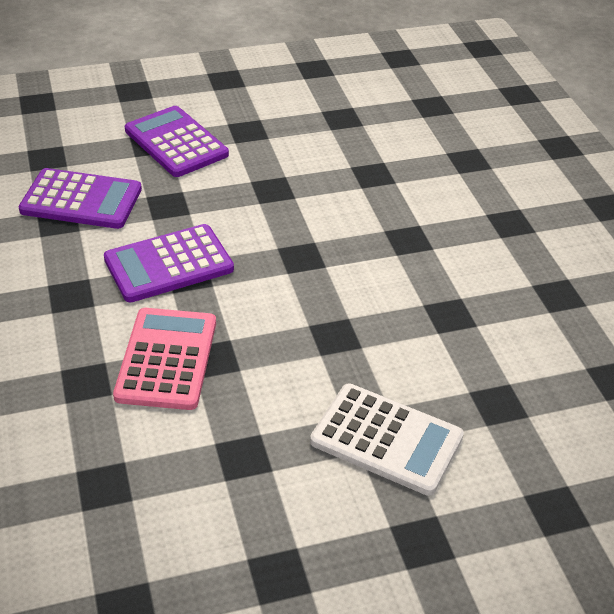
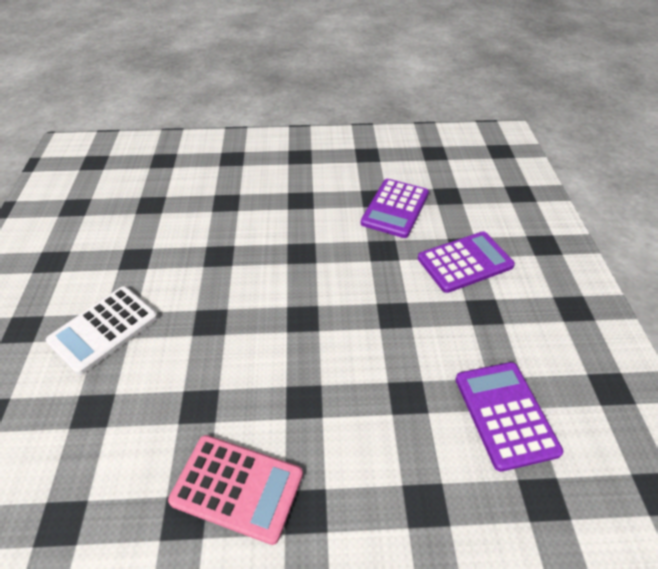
camera: 105 degrees right, 5 degrees up
(167, 359) = (227, 234): pink calculator -> pink calculator (237, 487)
(168, 264) = (315, 244): purple calculator -> purple calculator (505, 414)

